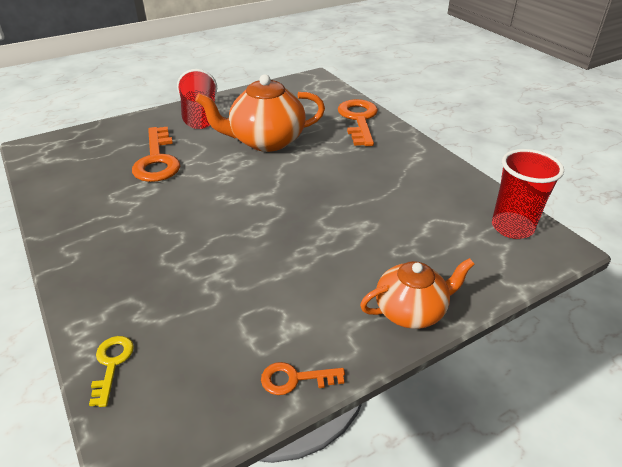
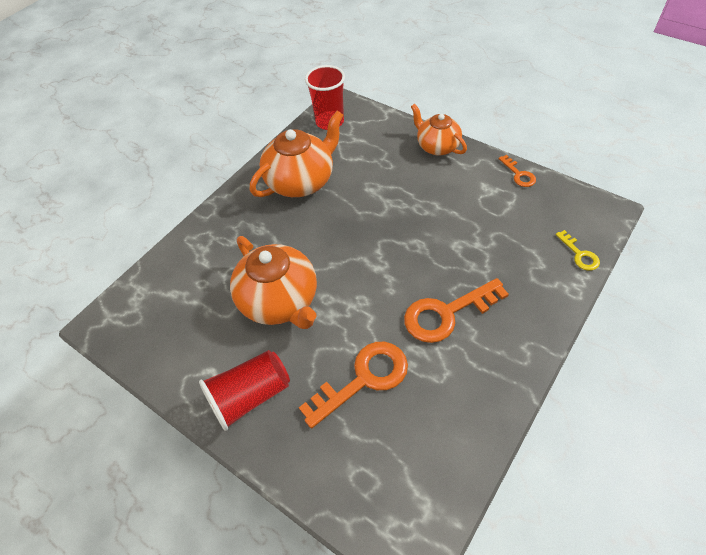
camera: 110 degrees left, 15 degrees up
(112, 364) = (579, 254): yellow key -> yellow key turned 90 degrees counterclockwise
(359, 120) = (204, 244): orange key -> orange key (447, 313)
(408, 182) = (301, 181): none -> orange teapot

